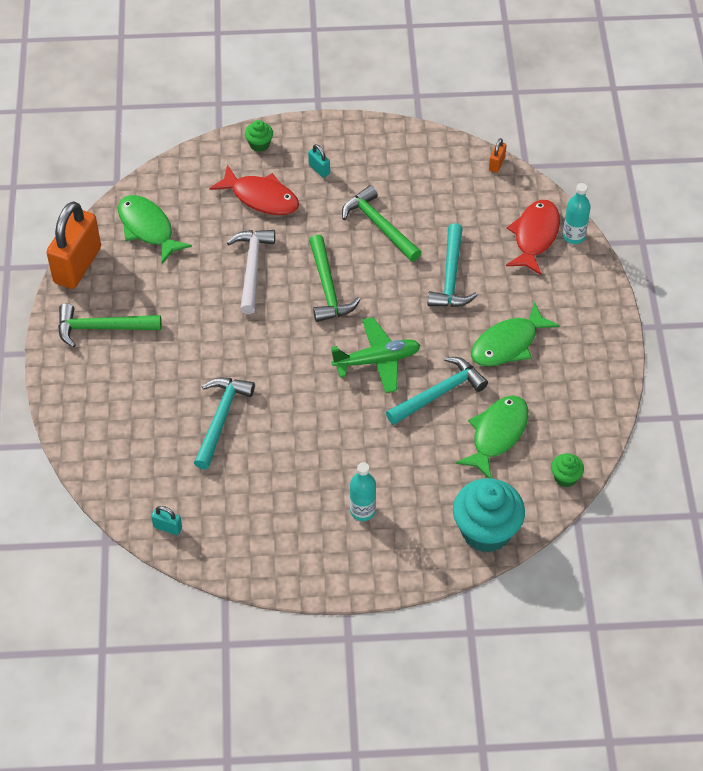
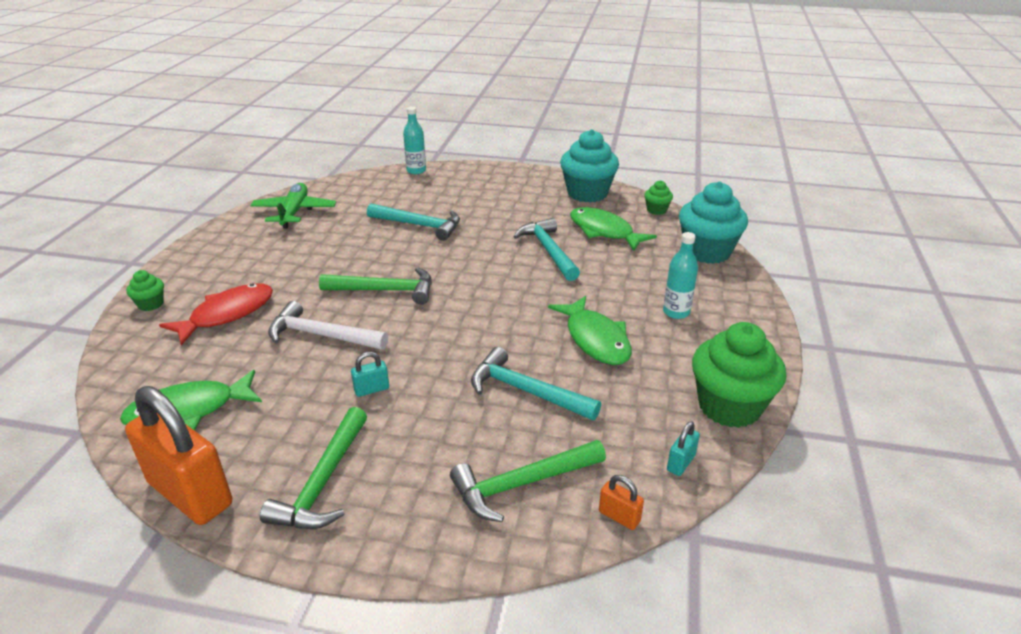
camera: 75 degrees left, 20 degrees down
(238, 556) = (729, 406): none -> green cupcake
(319, 169) = (226, 272): turquoise padlock -> turquoise padlock (371, 389)
(377, 360) = (494, 276): green plane -> green plane (294, 212)
(379, 226) = (331, 251): green hammer -> green hammer (522, 484)
(496, 164) = (312, 187): orange padlock -> orange padlock (619, 516)
(508, 344) = (509, 212): green fish -> green fish (595, 339)
(534, 236) = (404, 184): red fish -> none
(581, 406) = (587, 193): none -> turquoise cupcake

